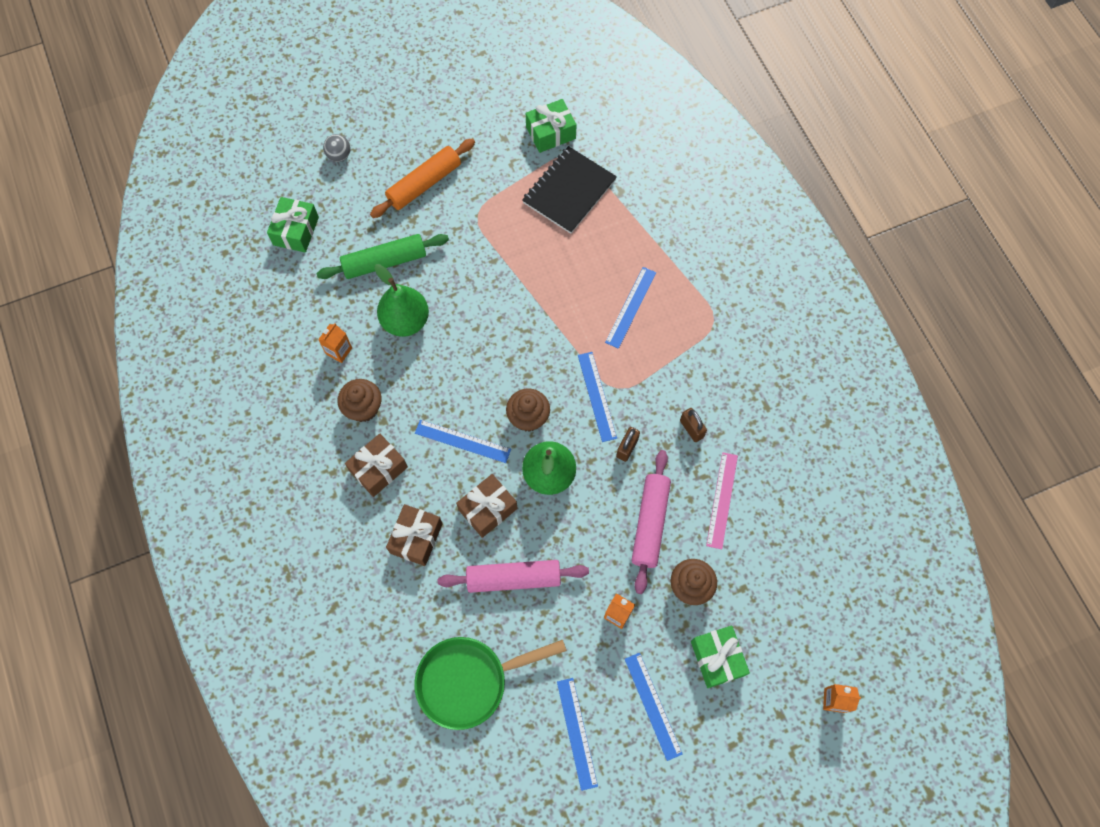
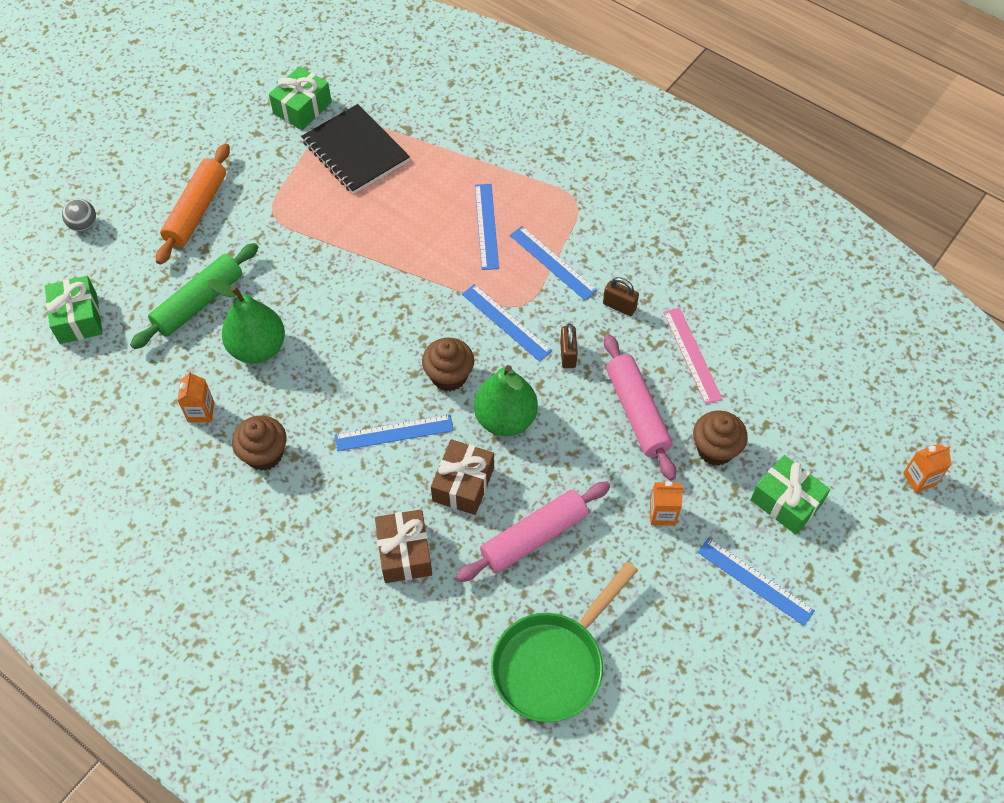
camera: 30 degrees left, 10 degrees down
(378, 469) = (319, 506): brown gift -> none
(569, 191) = (355, 151): black notebook -> black notebook turned 45 degrees counterclockwise
(576, 733) = (698, 651): blue ruler -> blue ruler (552, 263)

